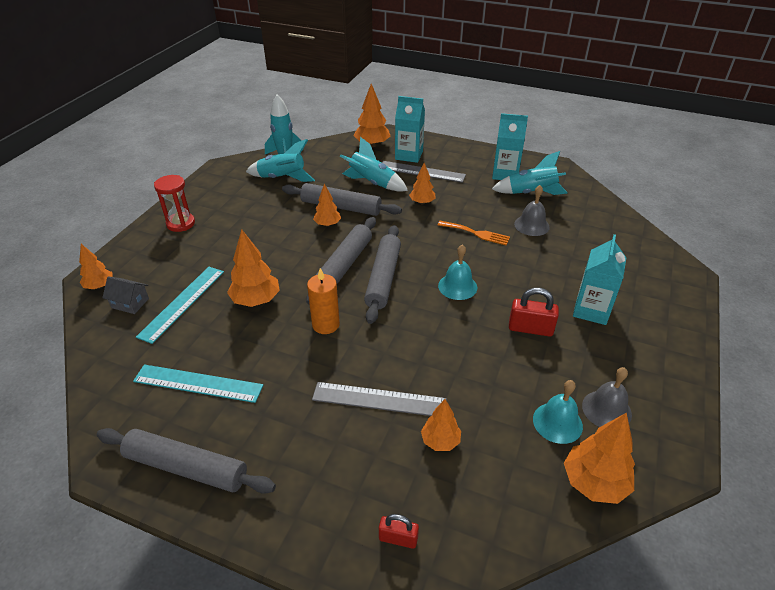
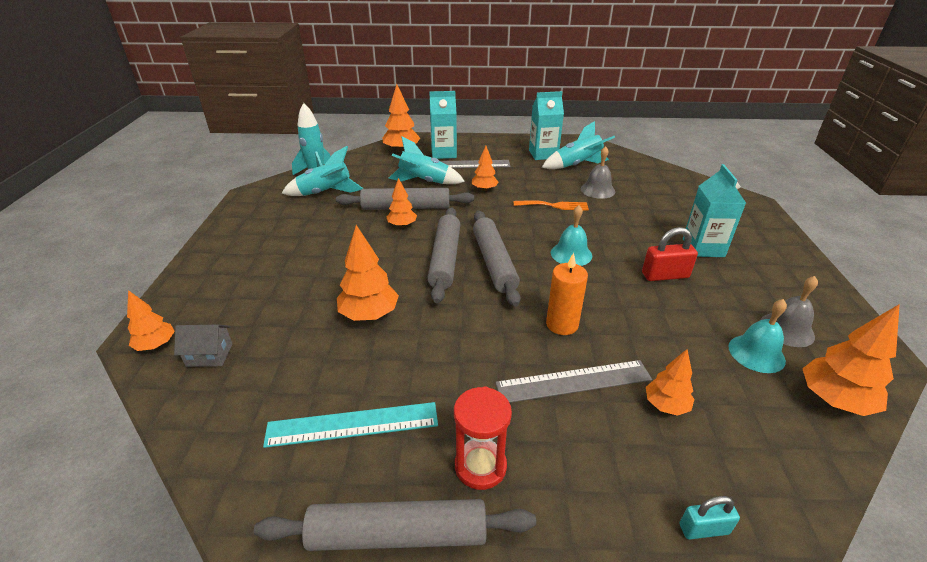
camera: 20 degrees left, 5 degrees down
(181, 223) = (230, 256): red hourglass -> red hourglass (480, 466)
(182, 303) = (280, 338): turquoise ruler -> none
(325, 324) = (464, 320): orange candle -> orange candle (562, 324)
(398, 538) = (703, 529): red padlock -> turquoise padlock

